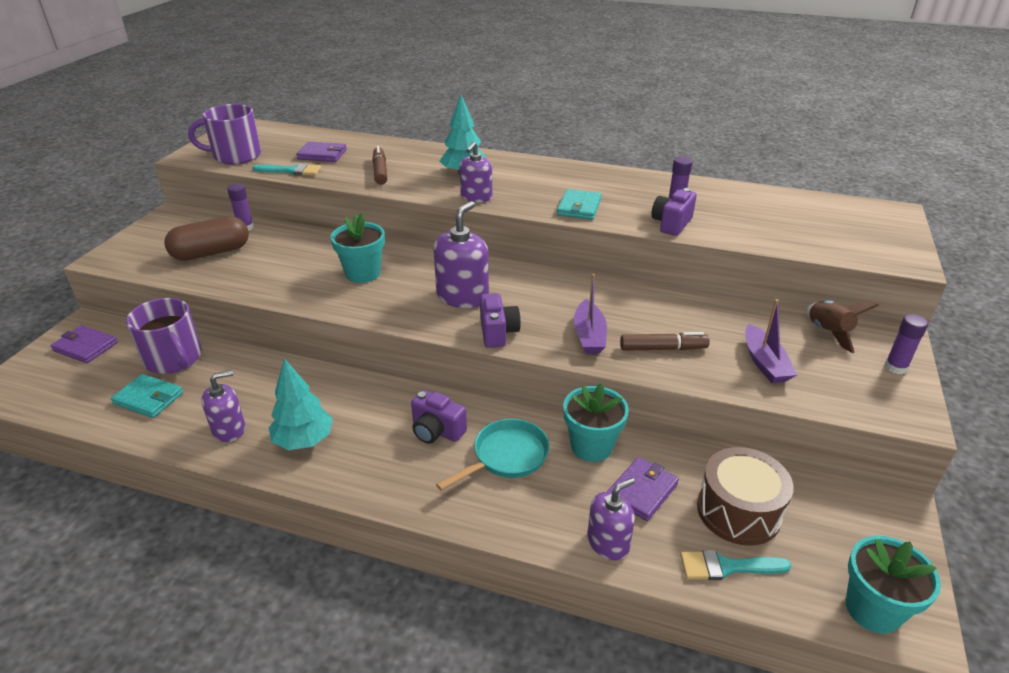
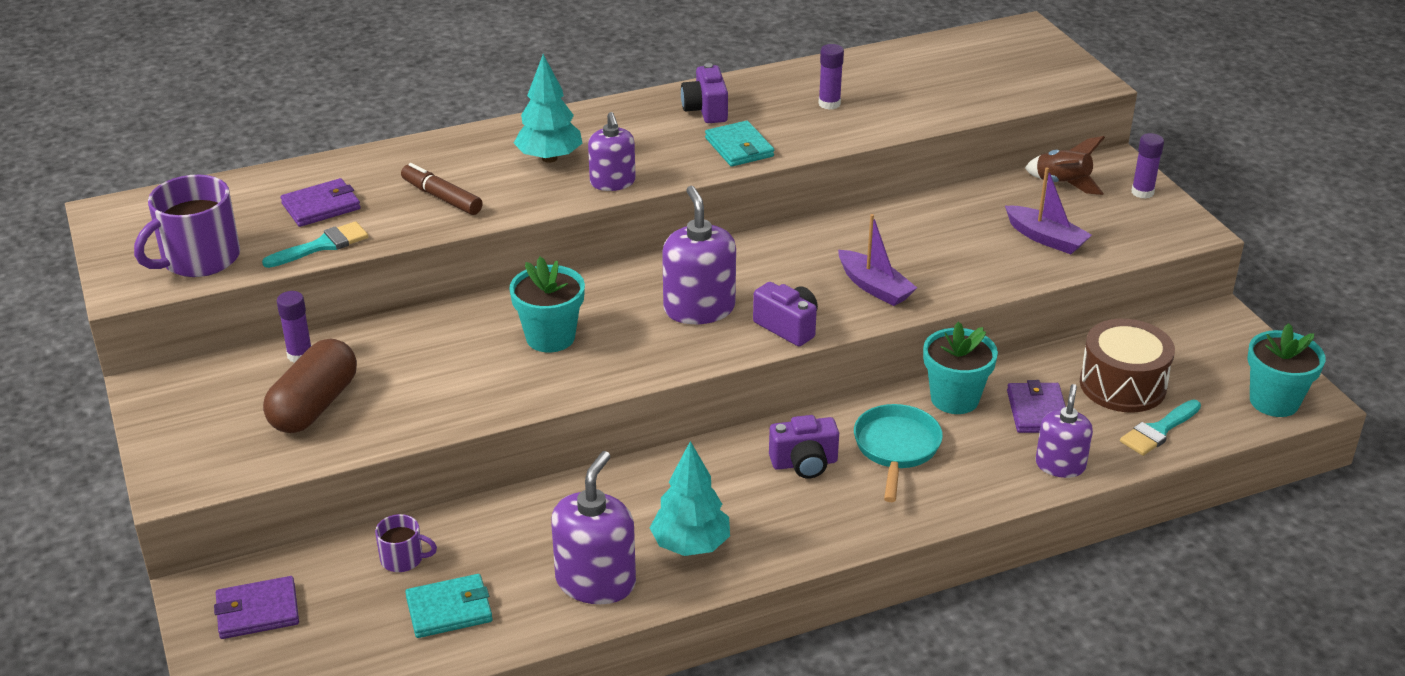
camera: 40 degrees left, 0 degrees up
(174, 359) = (403, 559): purple mug -> purple mug, size x0.51
(229, 429) = (596, 581): purple soap dispenser -> purple soap dispenser, size x1.52
(663, 348) = (952, 267): brown marker -> none
(671, 224) = (853, 128): purple camera -> purple camera (706, 110)

